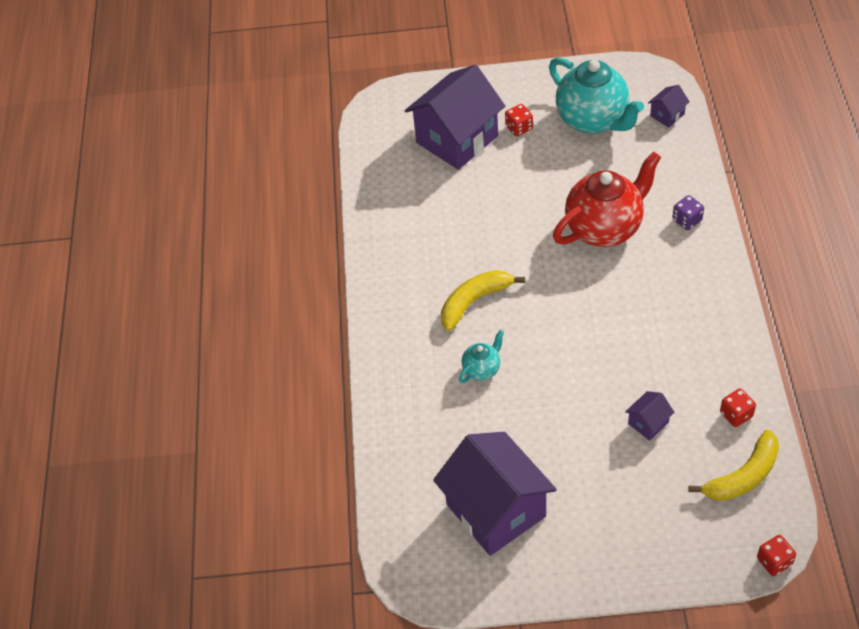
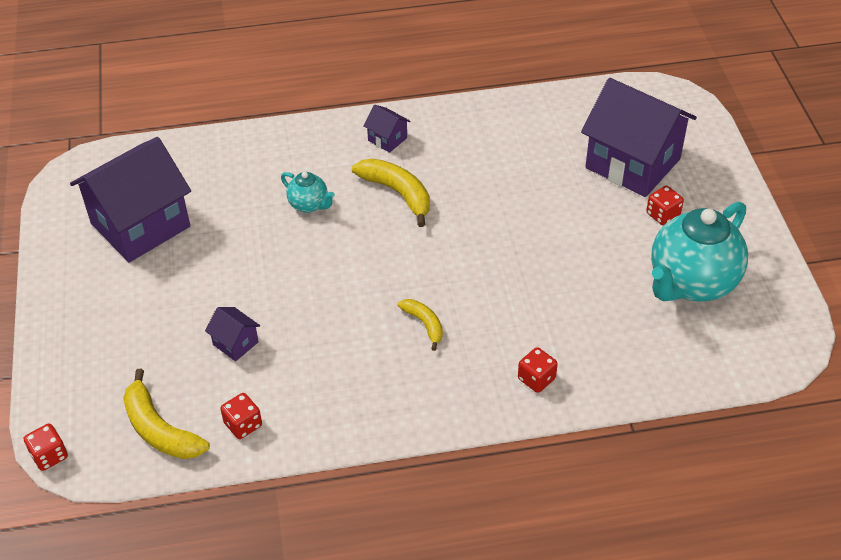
camera: 80 degrees right, 5 degrees down
(604, 228) = (514, 299): red teapot -> none
(630, 288) = (424, 324): none -> yellow banana
(667, 115) = (718, 358): purple house -> purple house (387, 139)
(687, 220) = (536, 379): purple dice -> red dice

